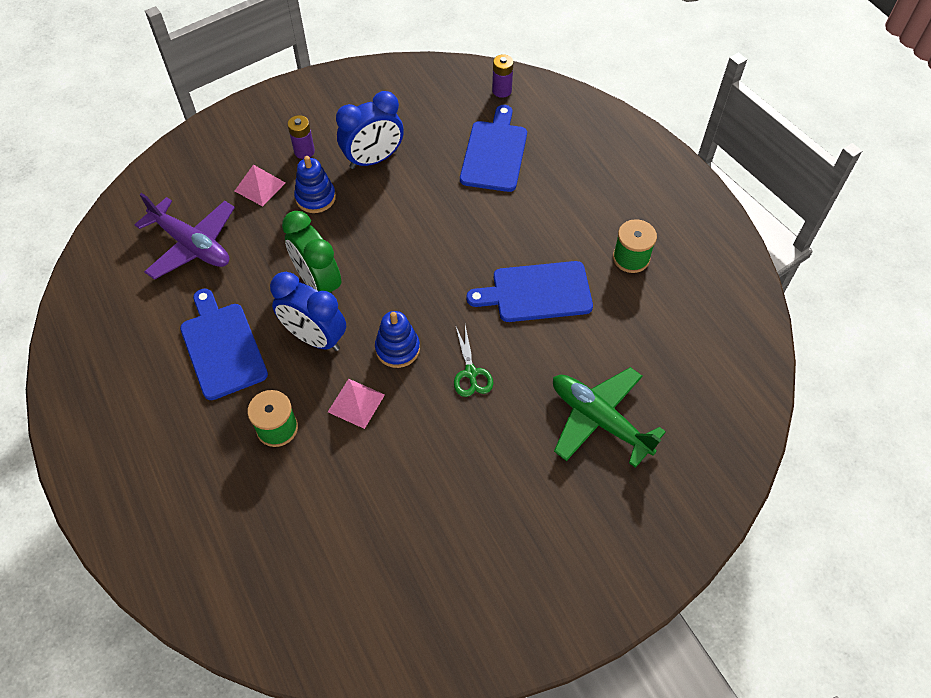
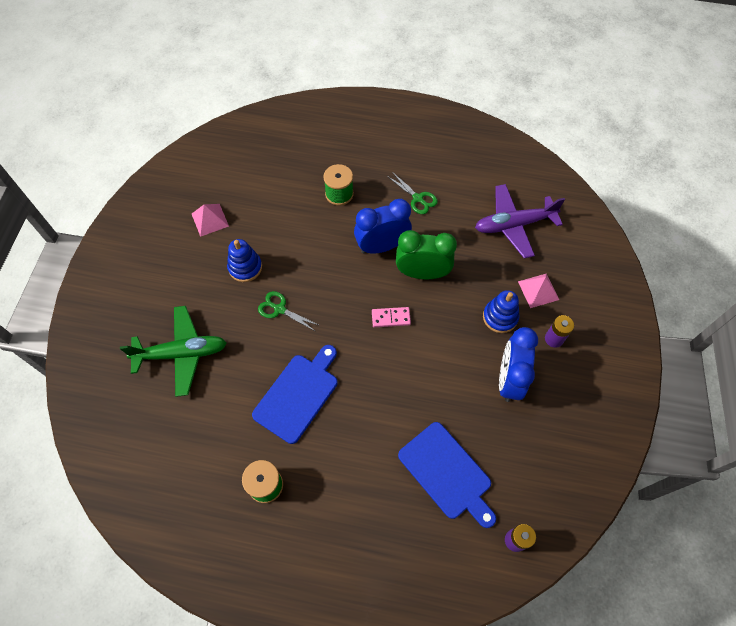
camera: 130 degrees right, 5 degrees up
(222, 347) = (418, 198): blue cutting board -> green scissors
(356, 403) = (318, 238): pink pyramid -> pink pyramid (210, 220)
(392, 276) = (391, 318): none -> pink domino
(397, 349) = (334, 283): blue stacking toy -> blue stacking toy (245, 267)

